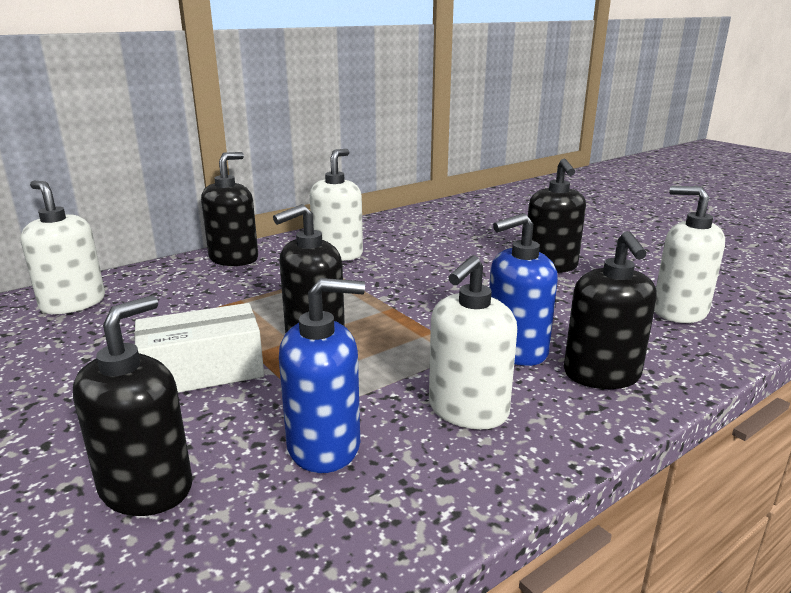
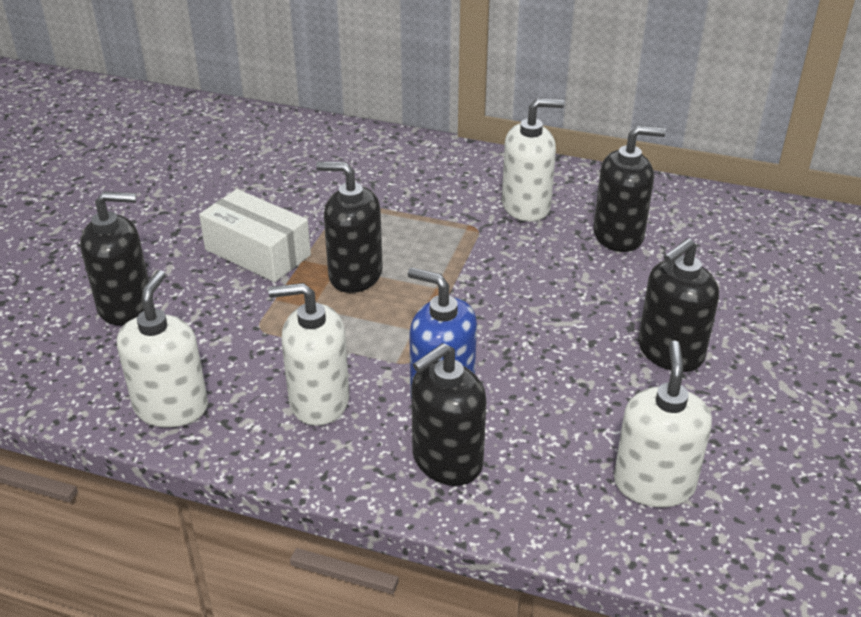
camera: 55 degrees right, 15 degrees up
(73, 303) = (289, 141): white soap dispenser -> white soap dispenser (171, 407)
(234, 259) = (445, 160): black soap dispenser -> black soap dispenser (618, 235)
(324, 446) = (218, 352): blue soap dispenser -> none

